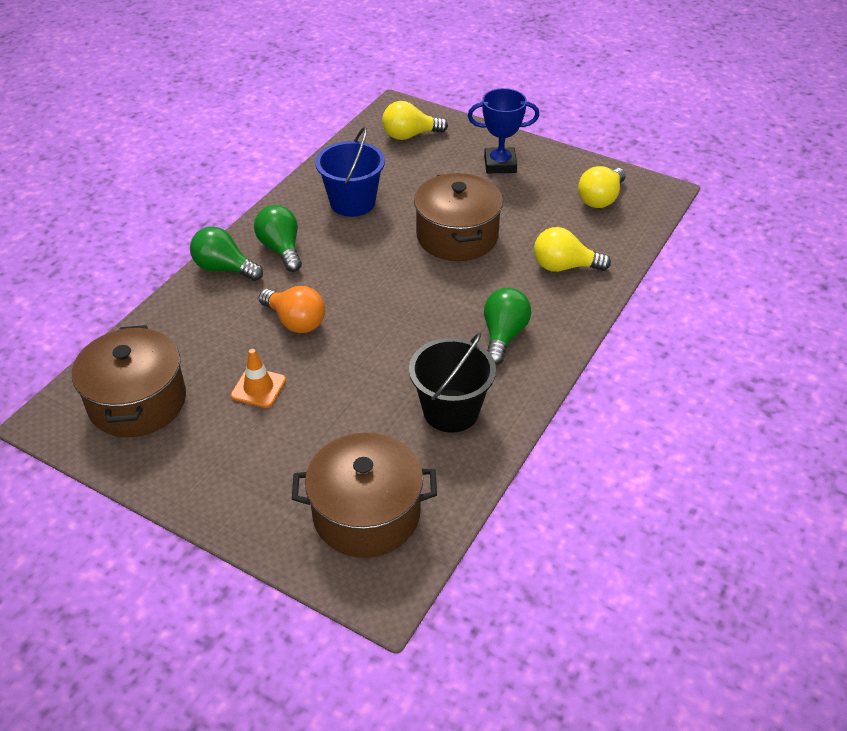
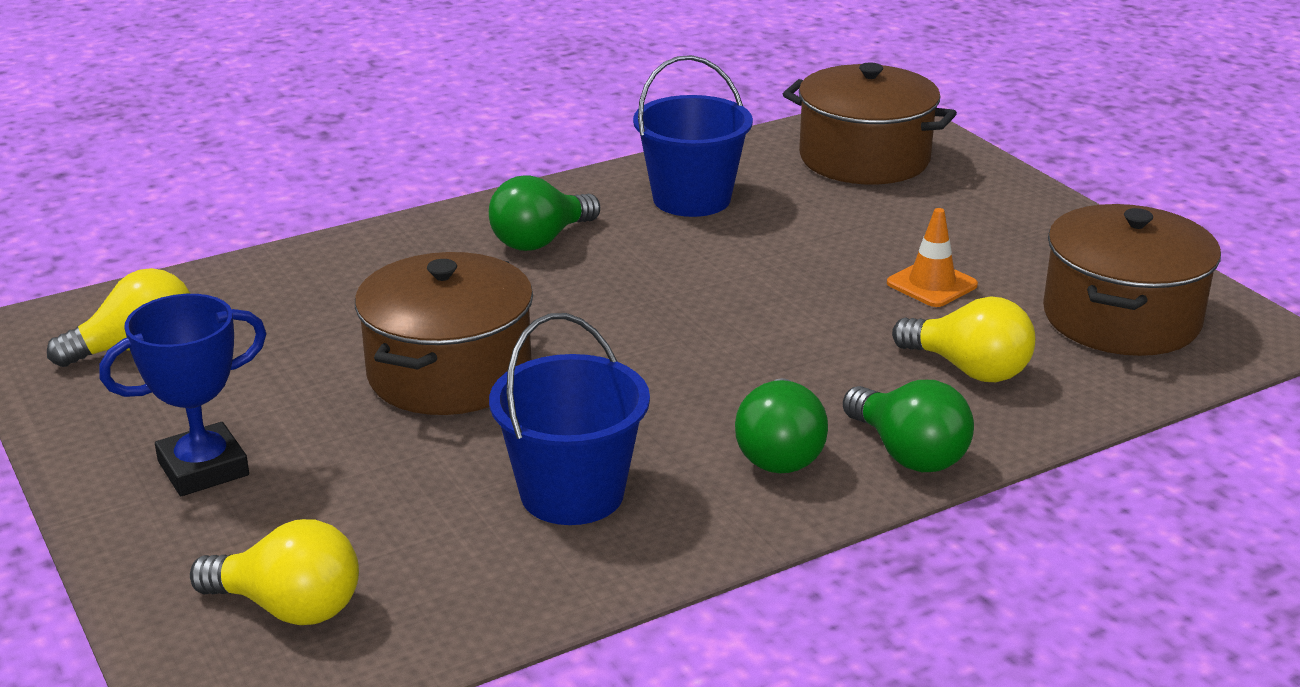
camera: 150 degrees left, 15 degrees down
(295, 321) = (828, 340): orange light bulb -> none
(451, 411) = (691, 199): black bucket -> blue bucket
(500, 164) = (203, 468): blue trophy -> blue trophy turned 60 degrees counterclockwise
(564, 266) = (347, 283): yellow light bulb -> yellow light bulb (969, 369)

